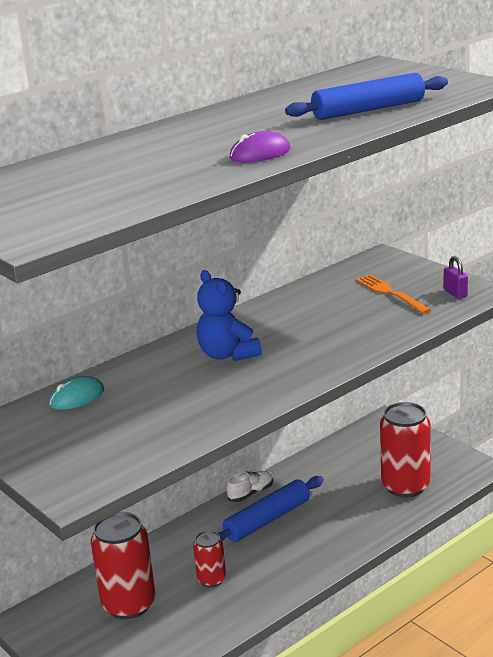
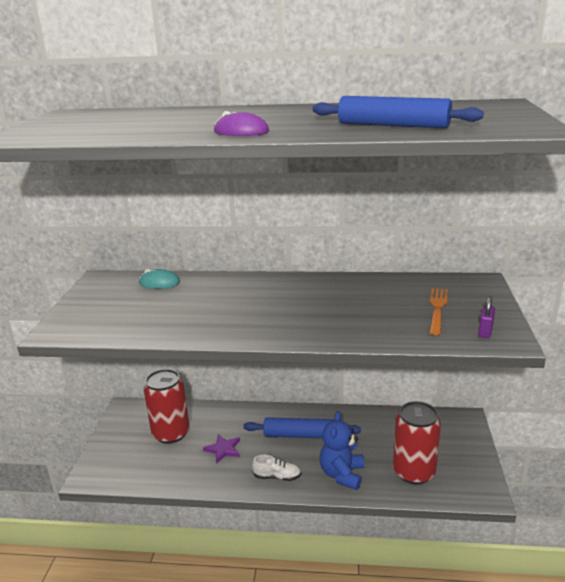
camera: 45 degrees right, 0 degrees up
(211, 579) = (223, 449): red can -> purple star
(227, 354) = (266, 298): blue teddy bear -> blue teddy bear (342, 474)
(251, 493) = (317, 413): white shoe -> white shoe (277, 476)

